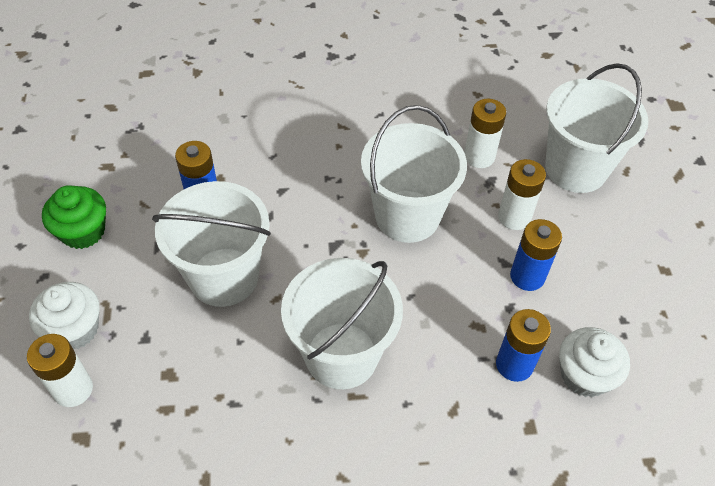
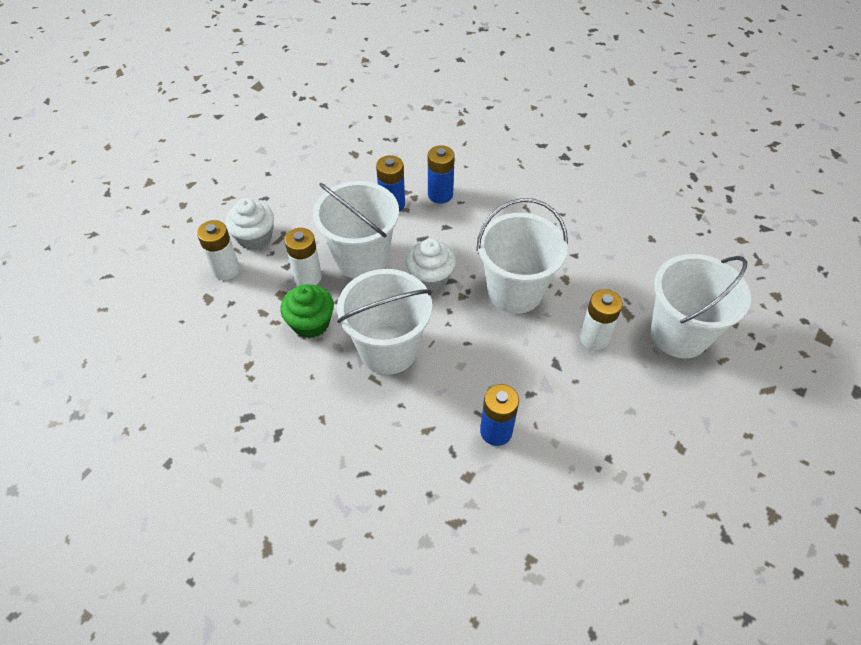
camera: 40 degrees right, 0 degrees up
(83, 231) = (307, 184): green cupcake -> green cupcake (311, 323)
(479, 156) = (608, 282): white battery -> white battery (308, 277)
(527, 276) = (563, 382): blue battery -> blue battery (440, 194)
(584, 375) = (540, 472): white cupcake -> white cupcake (430, 278)

